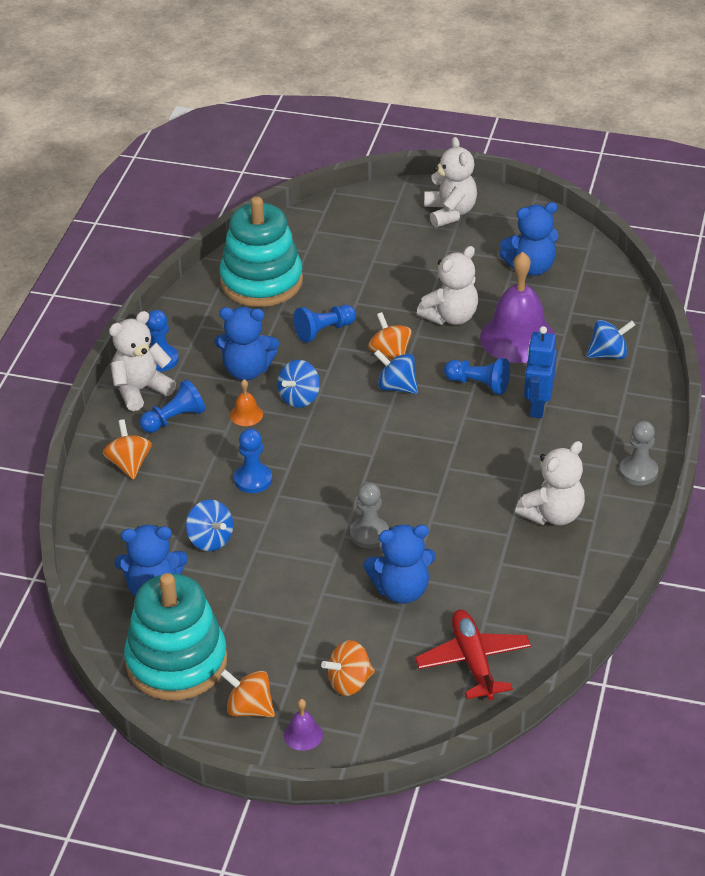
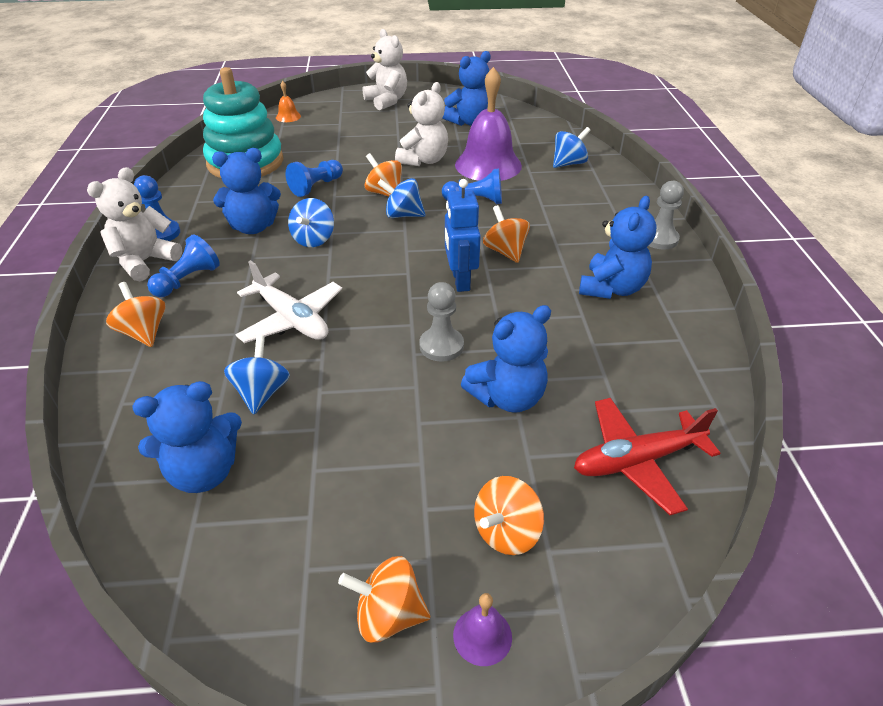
camera: 20 degrees left, 0 degrees up
(176, 662) = (260, 569): turquoise stacking toy -> none
(210, 540) = (262, 393): blue spinning top -> blue spinning top turned 120 degrees counterclockwise
(246, 414) = (264, 262): orange bell -> orange bell (288, 117)
(253, 479) = (291, 319): blue pawn -> white plane
(473, 661) = (637, 461): red plane -> red plane turned 75 degrees counterclockwise
(475, 452) = (505, 251): none -> orange spinning top
(537, 406) = (537, 207): blue robot -> blue robot (460, 280)
(553, 514) = (611, 288): white teddy bear -> blue teddy bear

